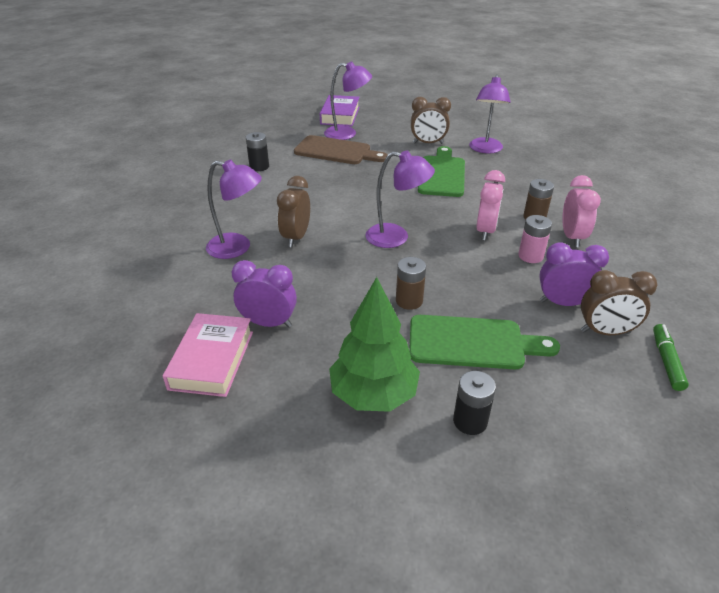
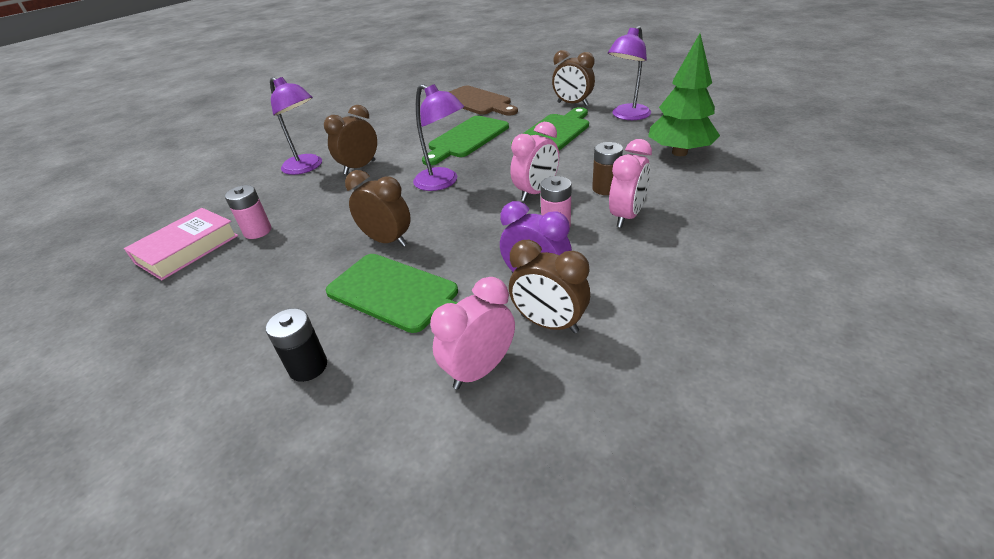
camera: 30 degrees right, 0 degrees up
(259, 167) = (399, 107): black battery -> none
(268, 323) = (257, 231): purple clock -> pink battery
(340, 115) = (516, 72): purple book -> none
(347, 133) = (504, 88): purple lamp -> none
(369, 191) = (466, 139): none -> green cutting board
(373, 394) = (261, 313): green tree -> green tree (679, 152)
(409, 301) = (387, 241): brown battery -> brown clock
(596, 379) = (479, 370): none -> pink clock
(666, 361) = (587, 378): green marker -> none

